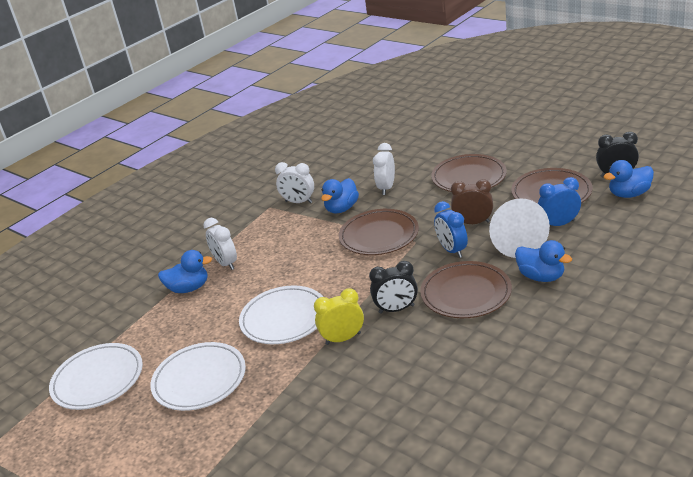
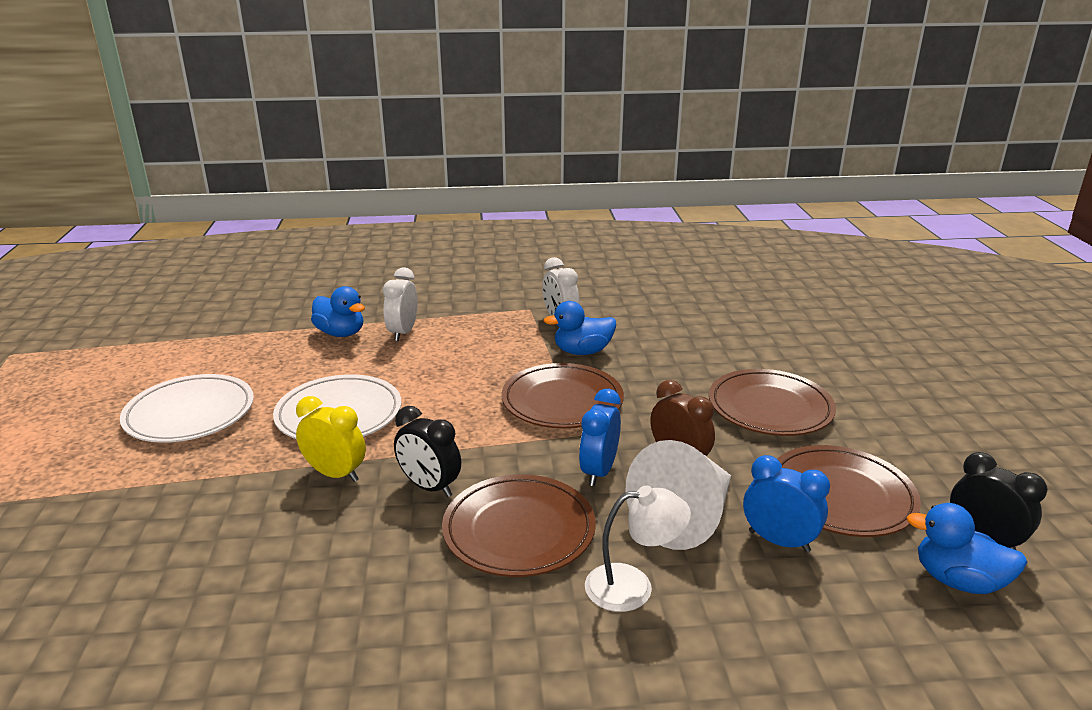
camera: 40 degrees right, 5 degrees down
(98, 380) = (154, 357): white plate -> none
(386, 188) = (662, 360): white clock -> none
(541, 277) = (633, 586): blue duck -> white lamp

